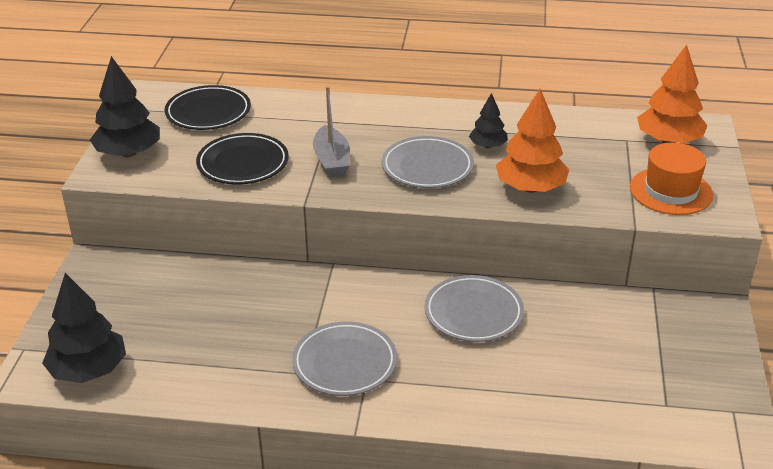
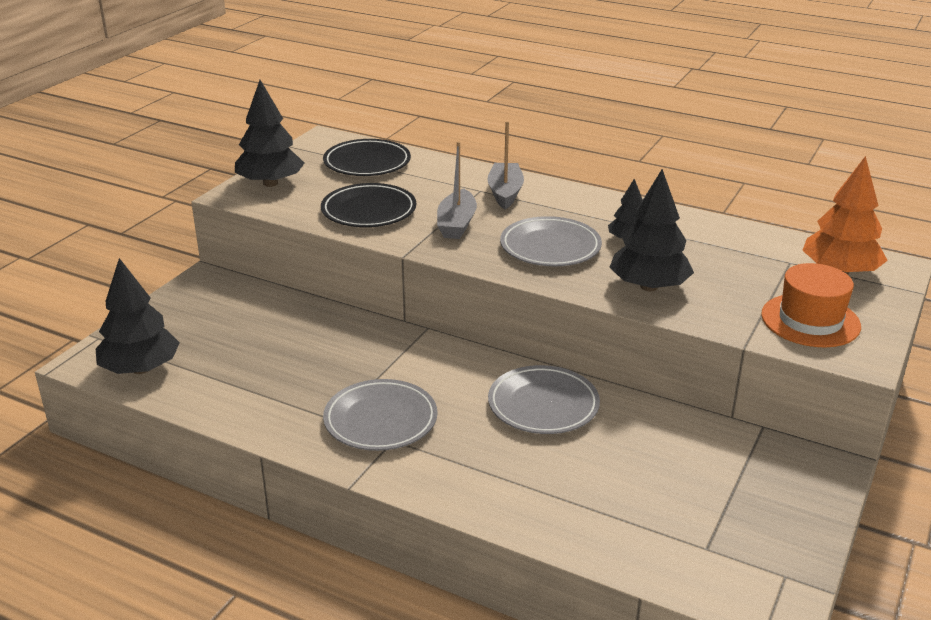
camera: 20 degrees right, 5 degrees down
(355, 120) = (505, 193): none -> grey boat
(530, 188) = (649, 287): orange tree -> black tree

